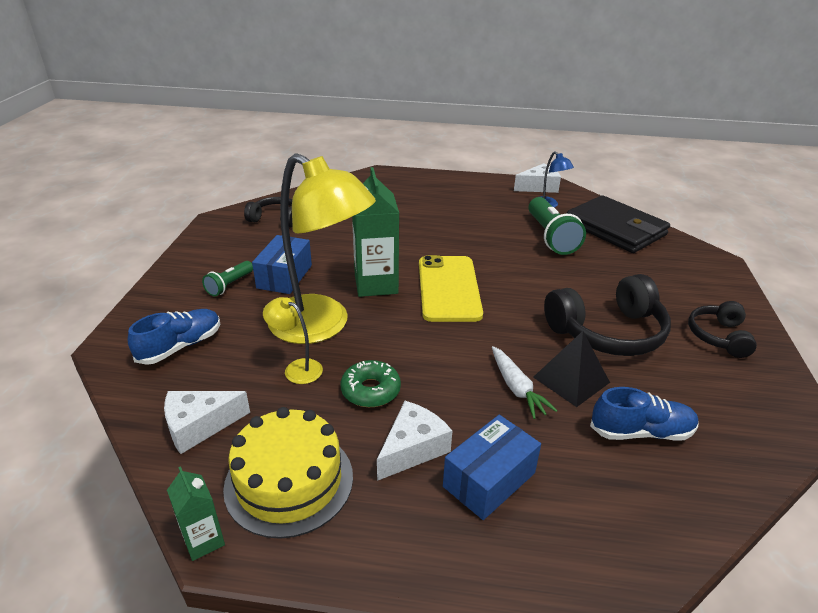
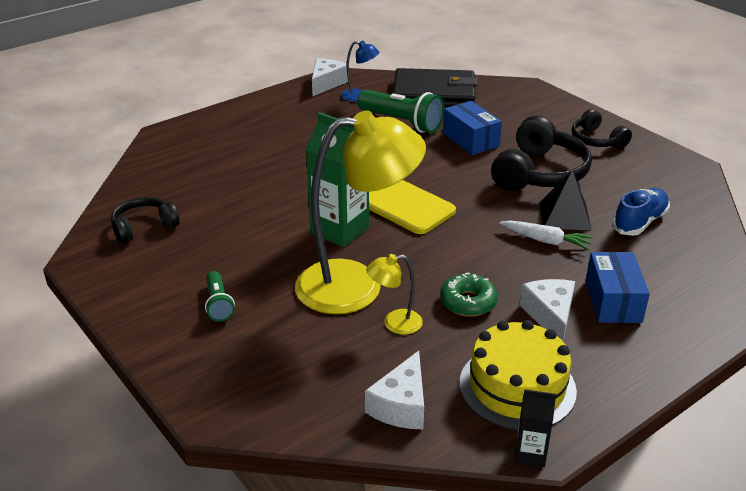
camera: 45 degrees left, 0 degrees up
(180, 346) = (275, 372): blue shoe -> none
(203, 540) = (530, 453): green carton -> black carton
(284, 276) = (253, 268): blue box -> blue box (470, 140)

